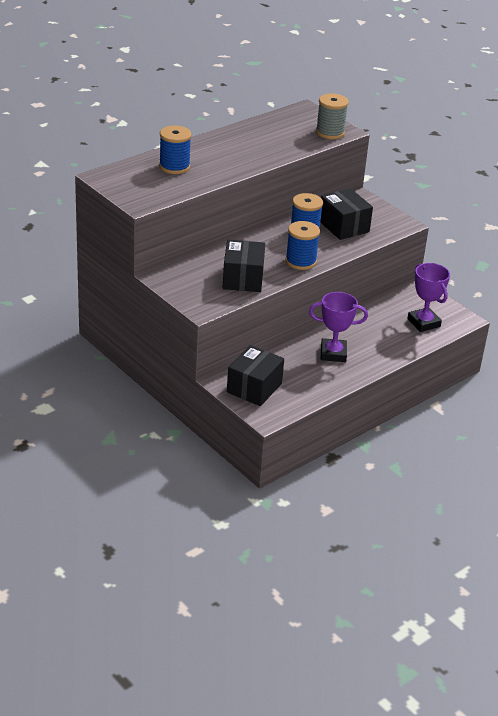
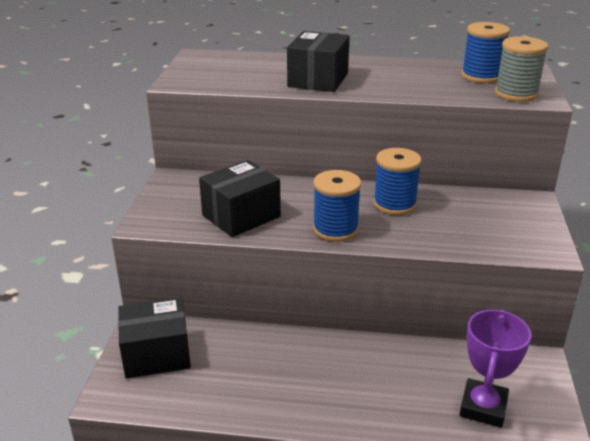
camera: 50 degrees right, 5 degrees down
(174, 166) = (276, 68): blue spool -> blue spool (481, 76)
(333, 353) = (302, 372): purple trophy -> none
(343, 226) = (455, 218): black box -> black box (318, 80)

